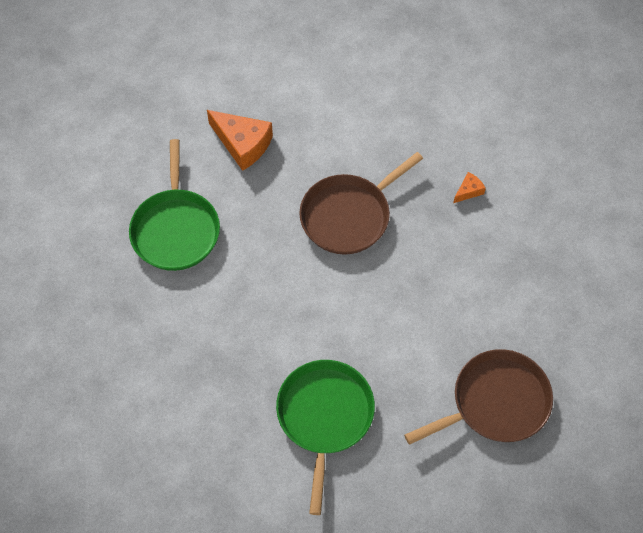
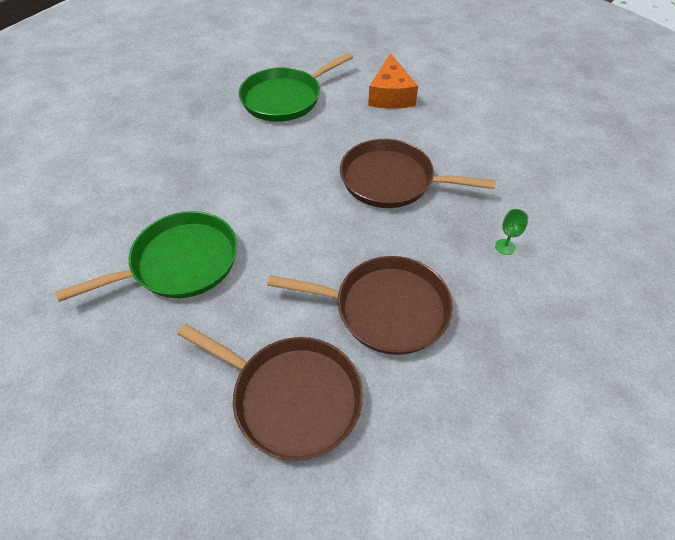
camera: 55 degrees right, 10 degrees down
(467, 303) = (385, 309): none -> brown pan
(468, 191) = (505, 247): orange cheese -> green goblet

